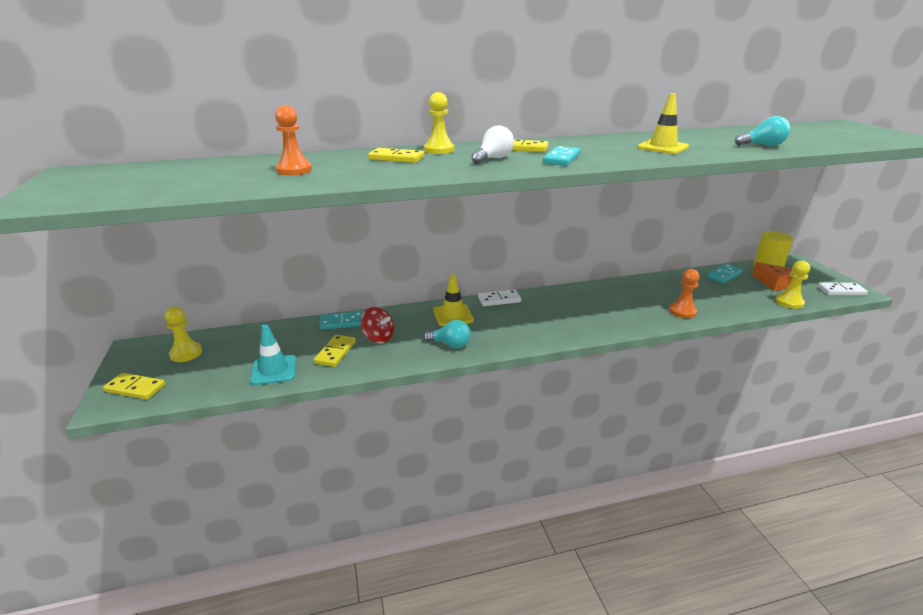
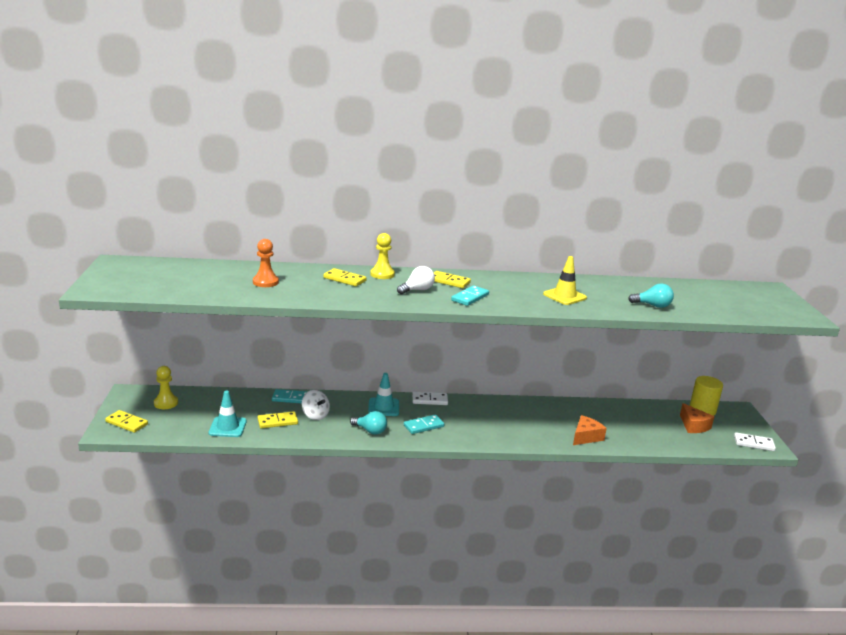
camera: 10 degrees right, 5 degrees down
(335, 352) = (277, 421): yellow domino -> yellow domino turned 45 degrees clockwise
(378, 337) = (315, 415): red spinning top -> white spinning top
(453, 315) = (383, 407): yellow traffic cone -> turquoise traffic cone
(682, 311) = (586, 437): orange pawn -> orange cheese
(724, 275) = (652, 411): turquoise domino -> turquoise domino (423, 426)
(789, 302) = (692, 445): yellow pawn -> none

